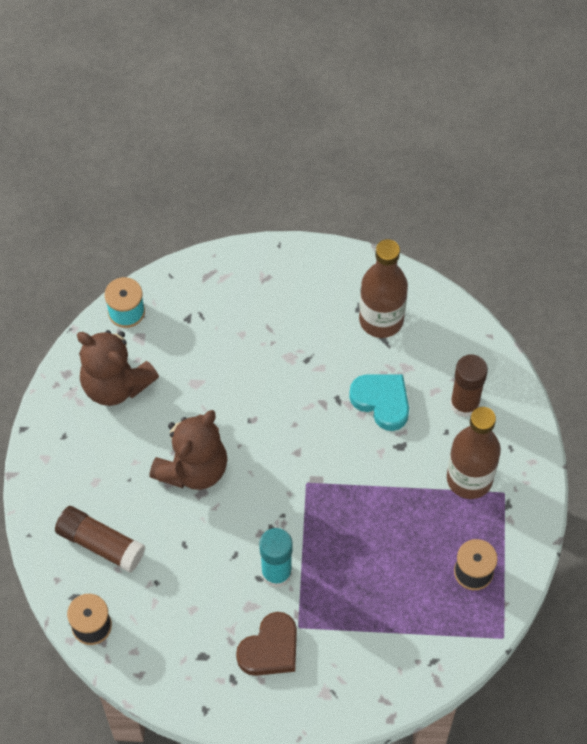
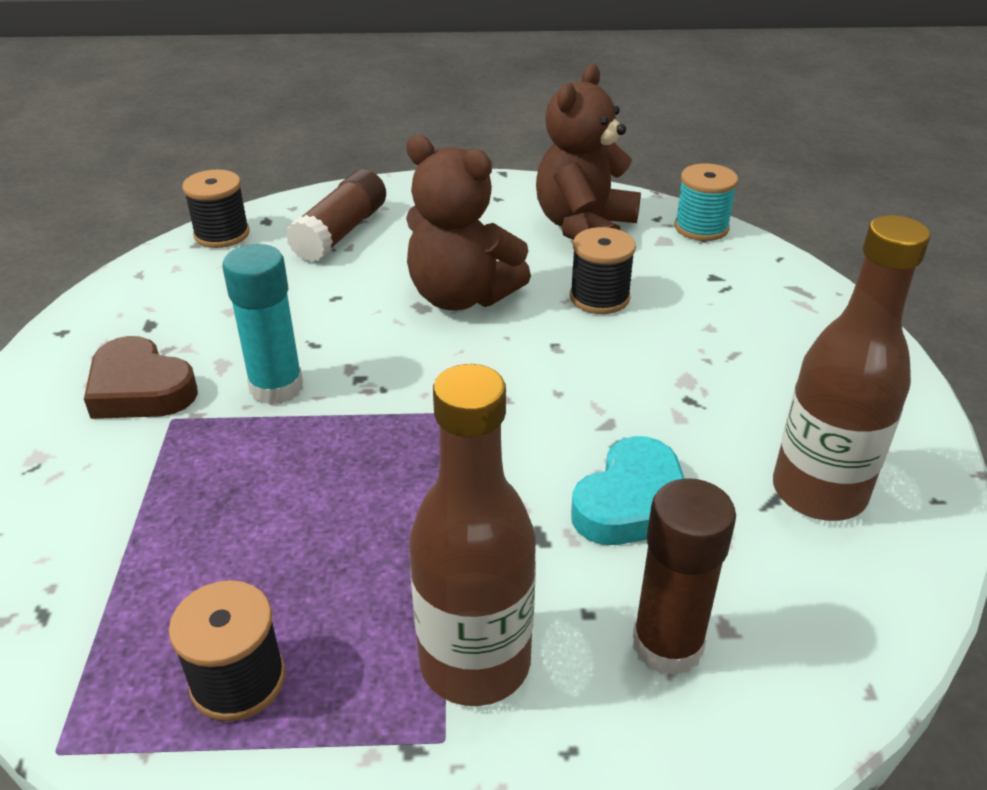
camera: 85 degrees right, 25 degrees down
(204, 388) = (599, 298): none -> black spool

